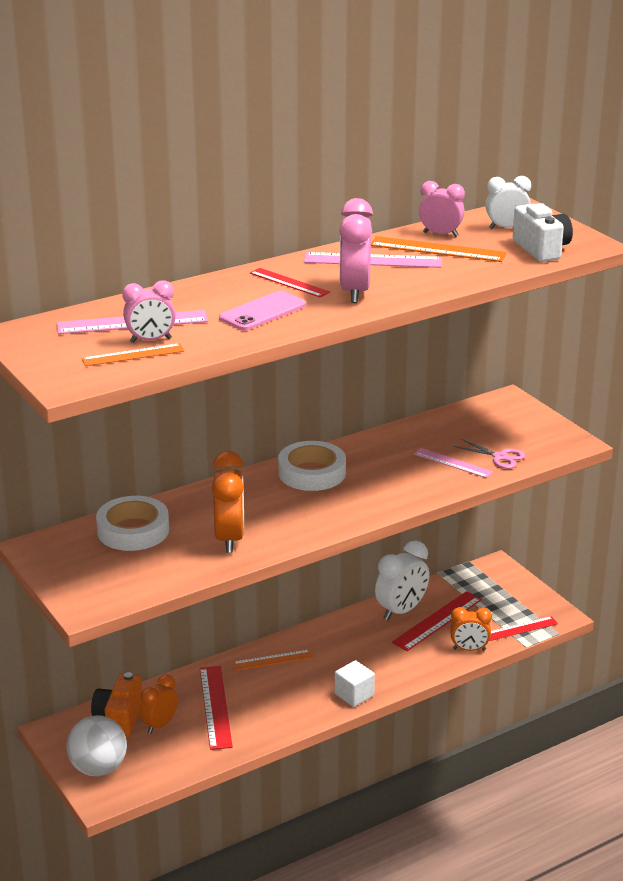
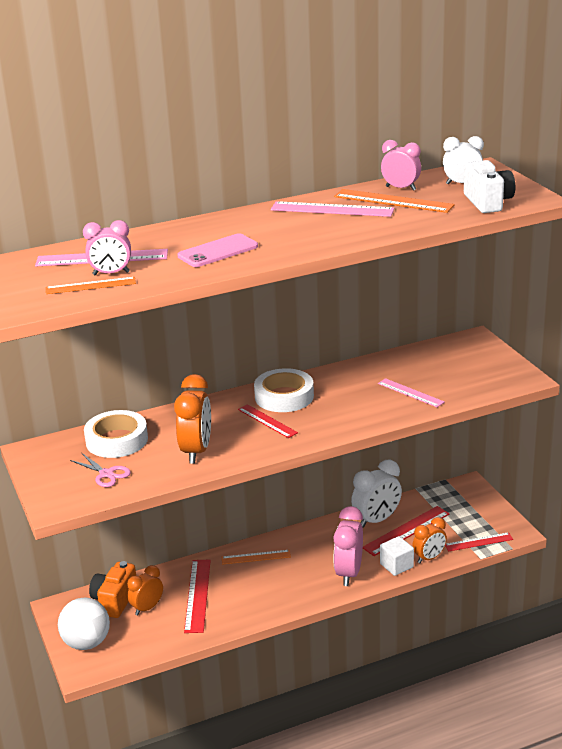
camera: 10 degrees right, 0 degrees up
(289, 282) = (251, 227): red ruler -> red ruler (267, 421)
(354, 695) = (319, 592): white cube -> white cube (396, 565)
(355, 292) = (305, 236): pink clock -> pink clock (349, 573)
(469, 649) = (429, 558): orange clock -> orange clock turned 45 degrees counterclockwise
(500, 457) = (454, 389): pink scissors -> pink scissors (106, 474)

